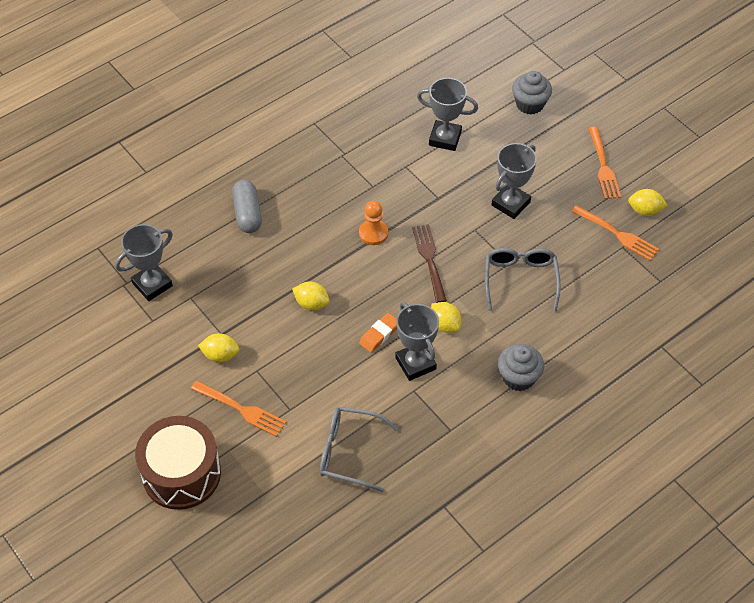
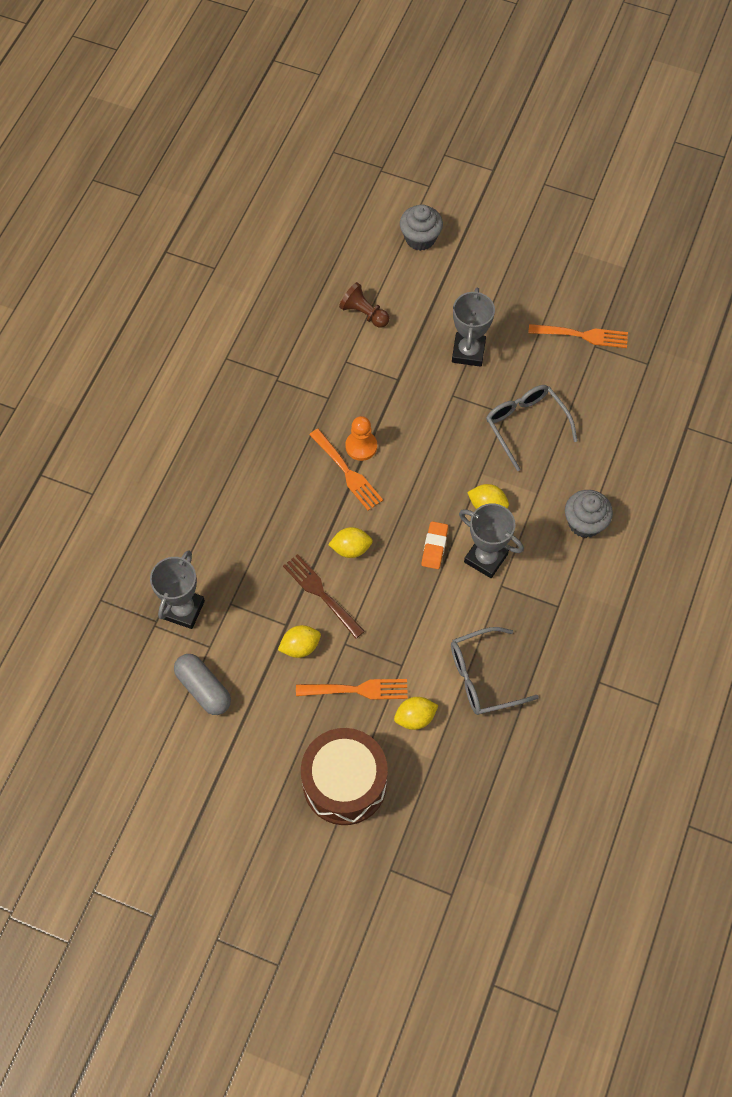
camera: 30 degrees left, 10 degrees up
(247, 213) = (226, 487): grey capsule -> grey capsule (203, 688)
(429, 260) = (431, 447): brown fork -> brown fork (321, 593)
(445, 138) = (364, 313): grey trophy -> brown pawn
(603, 166) = (527, 272): orange fork -> orange fork (347, 472)
(645, 210) = (591, 299): yellow lemon -> yellow lemon (415, 718)

